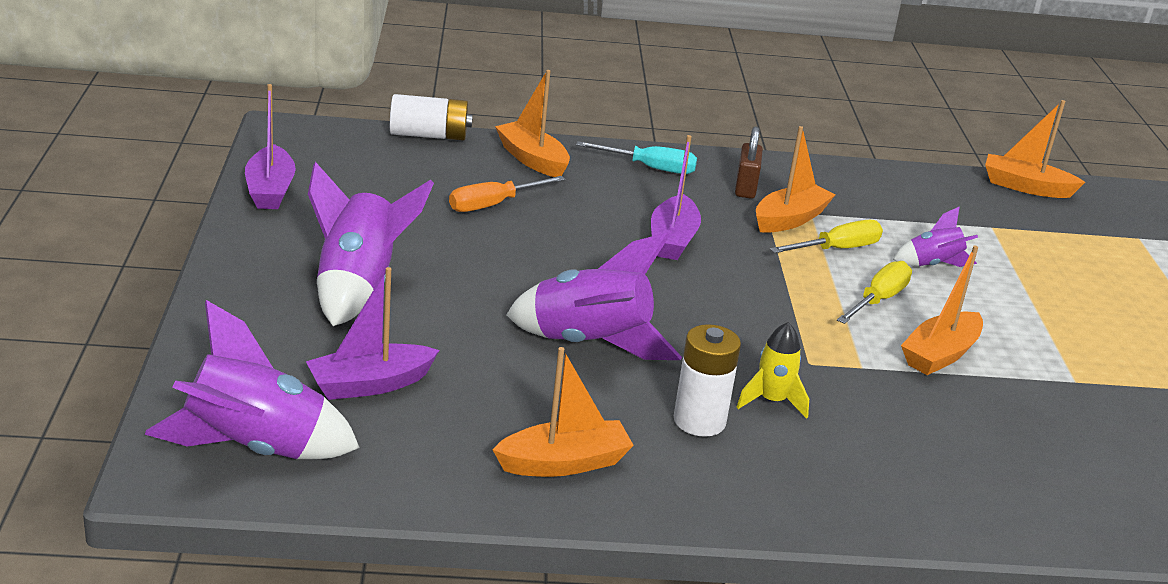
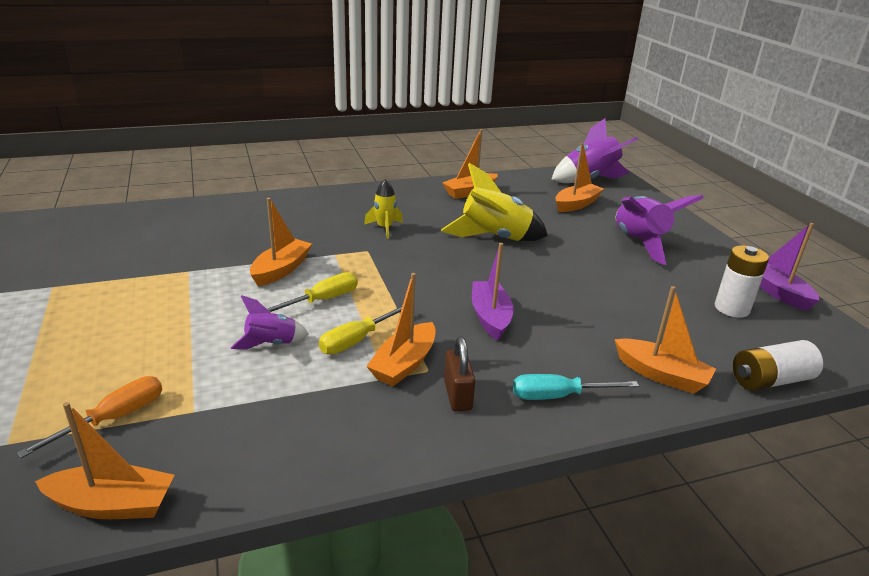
camera: 165 degrees right, 0 degrees up
(369, 384) = (576, 204): purple boat -> orange boat
(493, 205) = (637, 317): orange screwdriver -> orange screwdriver (114, 418)
(590, 344) = (494, 238): purple rocket -> yellow rocket
(699, 421) = (419, 214): white battery -> white battery (731, 308)
(878, 300) = (322, 300): yellow screwdriver -> yellow screwdriver turned 150 degrees counterclockwise

